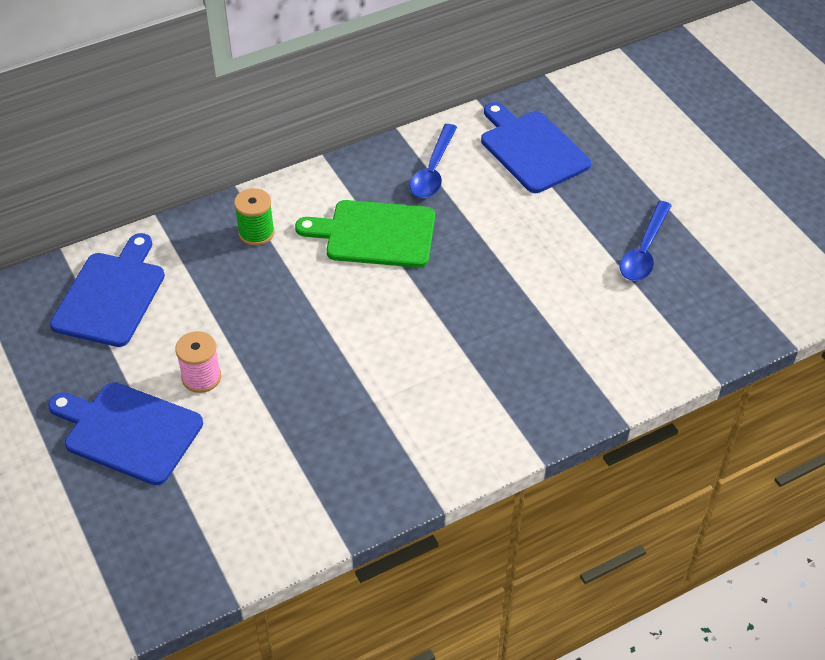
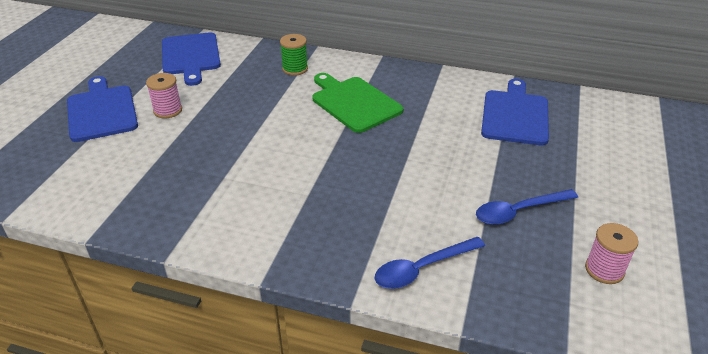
camera: 45 degrees right, 10 degrees down
(111, 295) = (191, 56): blue cutting board -> blue cutting board turned 105 degrees clockwise
(433, 170) = (434, 93): blue spoon -> blue spoon (422, 268)
(750, 258) = (604, 270): none -> pink spool

